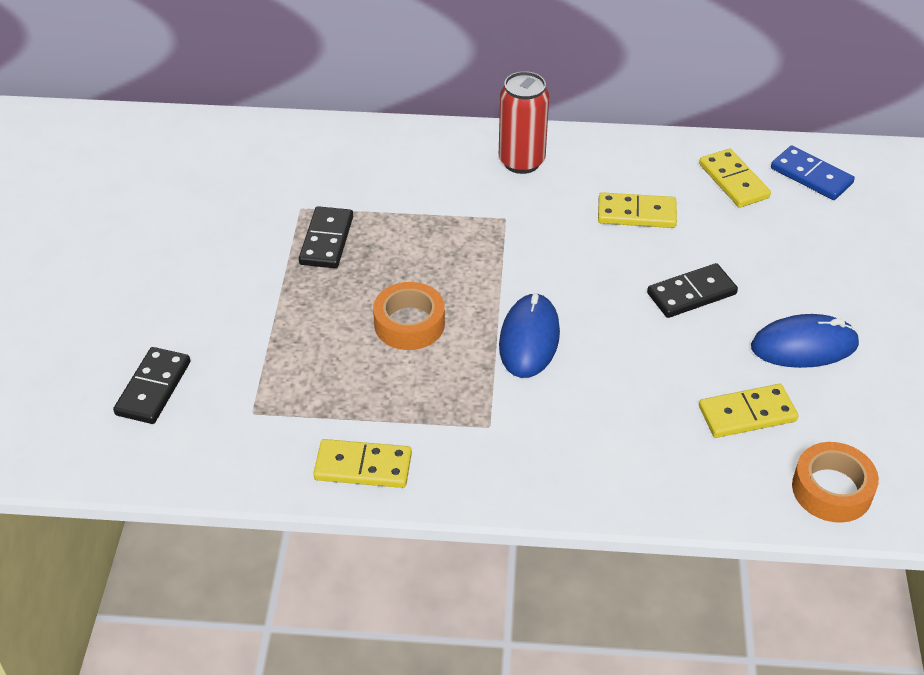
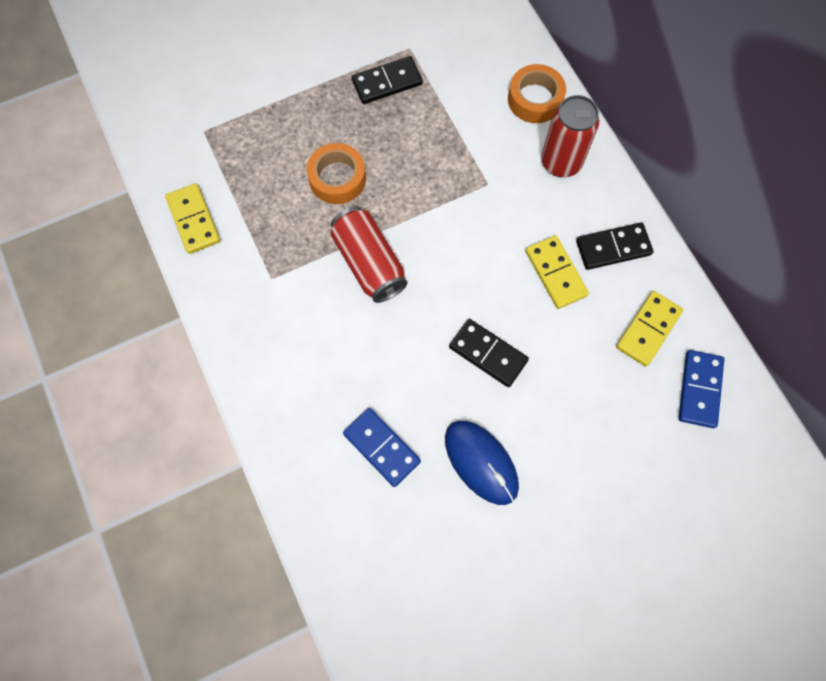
camera: 60 degrees right, 25 degrees up
(153, 388) = (192, 64): black domino -> black domino (613, 247)
(529, 339) = (369, 263): blue mouse -> red can
(747, 414) = (382, 447): yellow domino -> blue domino
(831, 489) = (339, 539): orange tape -> orange tape (535, 99)

